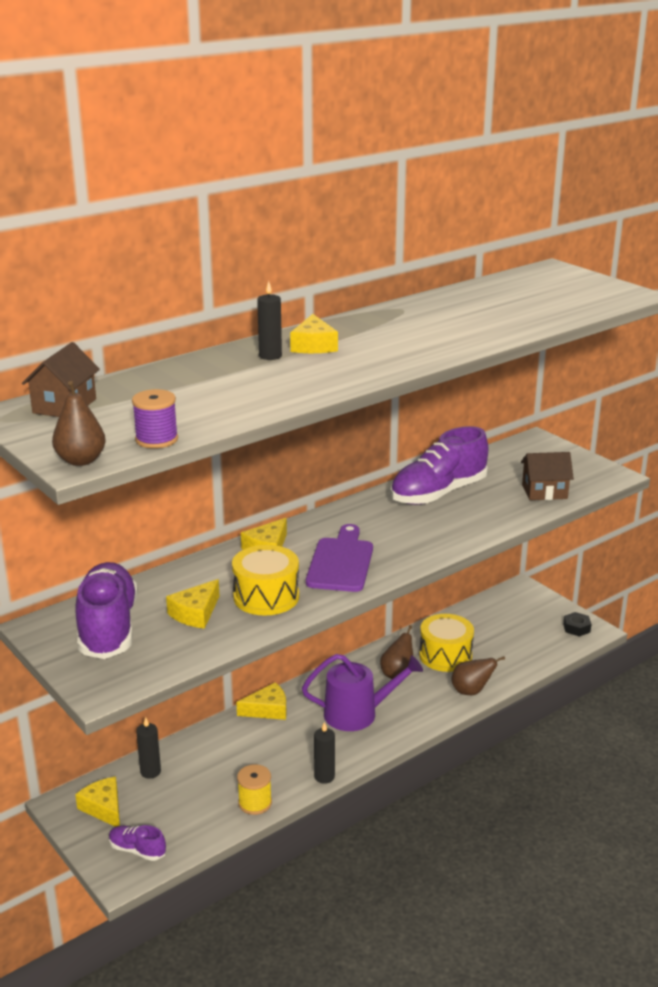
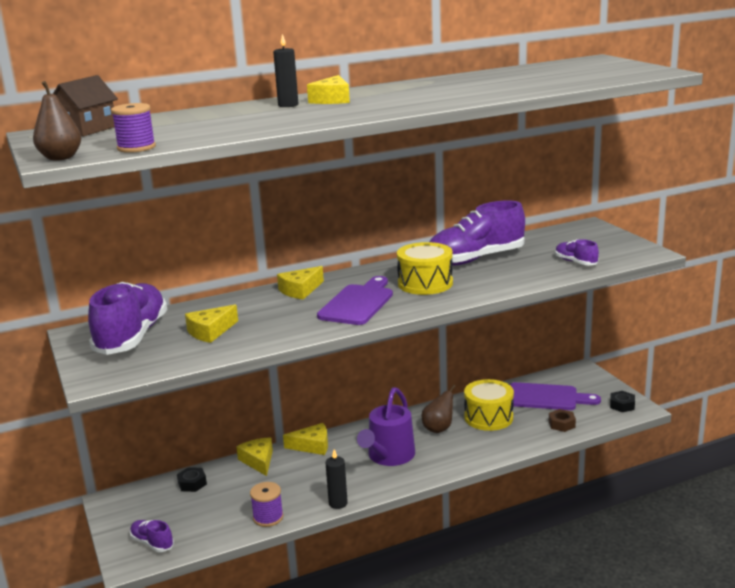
camera: 15 degrees right, 5 degrees down
(104, 808) = (141, 507): yellow cheese -> yellow cheese (258, 461)
(150, 772) = (192, 483): black candle -> black nut
(255, 803) = (268, 517): yellow spool -> purple spool
(266, 596) = (277, 324): yellow drum -> yellow drum (425, 283)
(357, 713) = (389, 456): purple watering can -> purple watering can turned 105 degrees clockwise
(471, 691) = (501, 448): brown pear -> none
(497, 625) = (546, 397): none -> purple cutting board
(523, 656) = (561, 424): none -> brown nut
(544, 492) = (575, 262): brown house -> purple shoe

